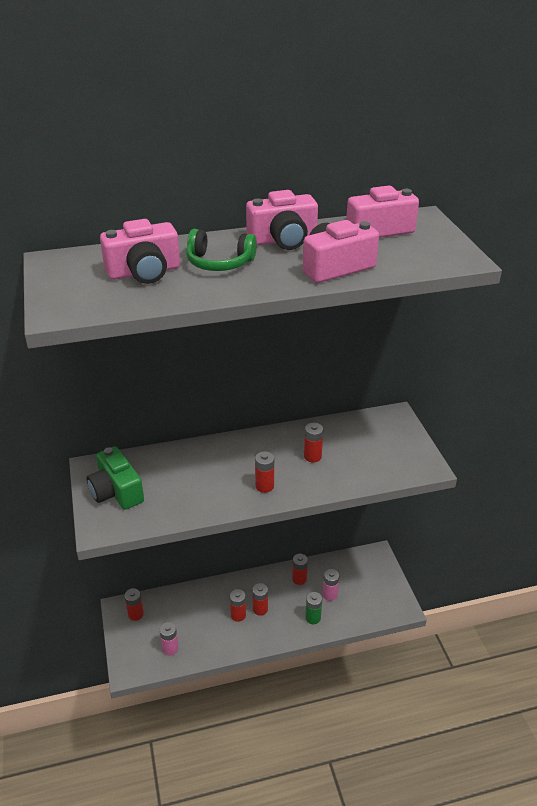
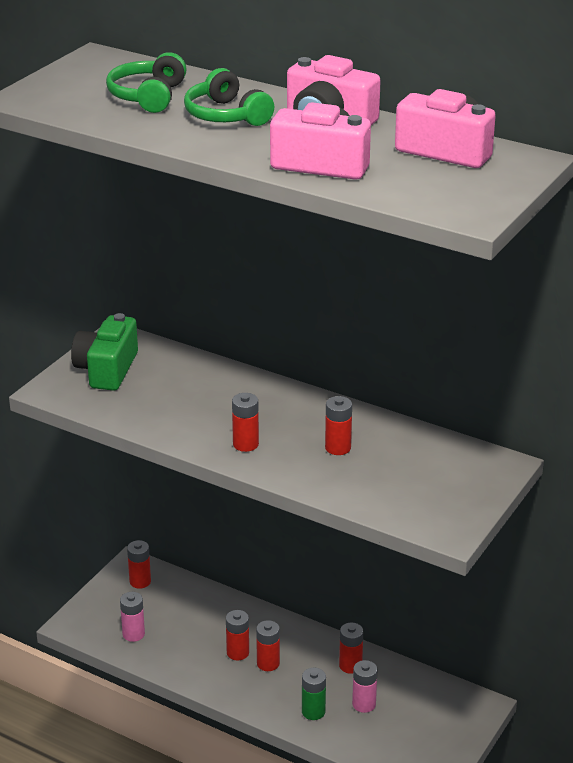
camera: 45 degrees right, 5 degrees down
(144, 272) = (148, 96): pink camera -> green headphones

